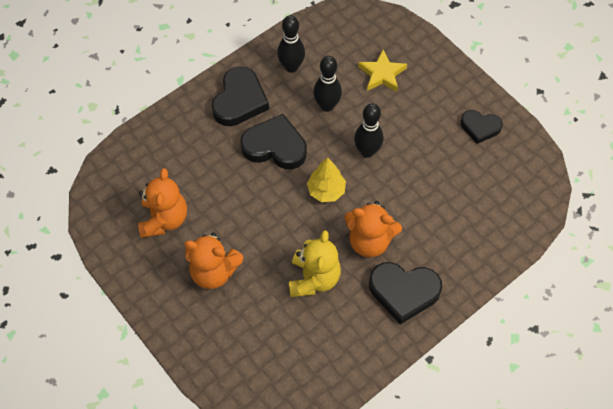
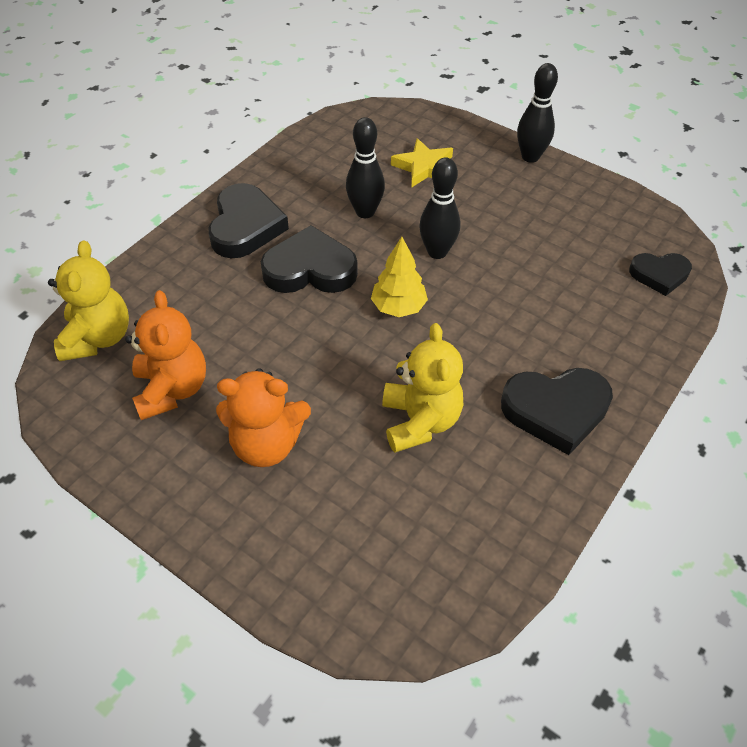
camera: 15 degrees left, 10 degrees down
(125, 170) = (98, 338): none -> yellow teddy bear
(291, 67) = (304, 179): black bowling pin -> black bowling pin (530, 157)
(369, 241) = (481, 356): orange teddy bear -> none
(480, 127) = (570, 200): black heart -> black heart (659, 275)

